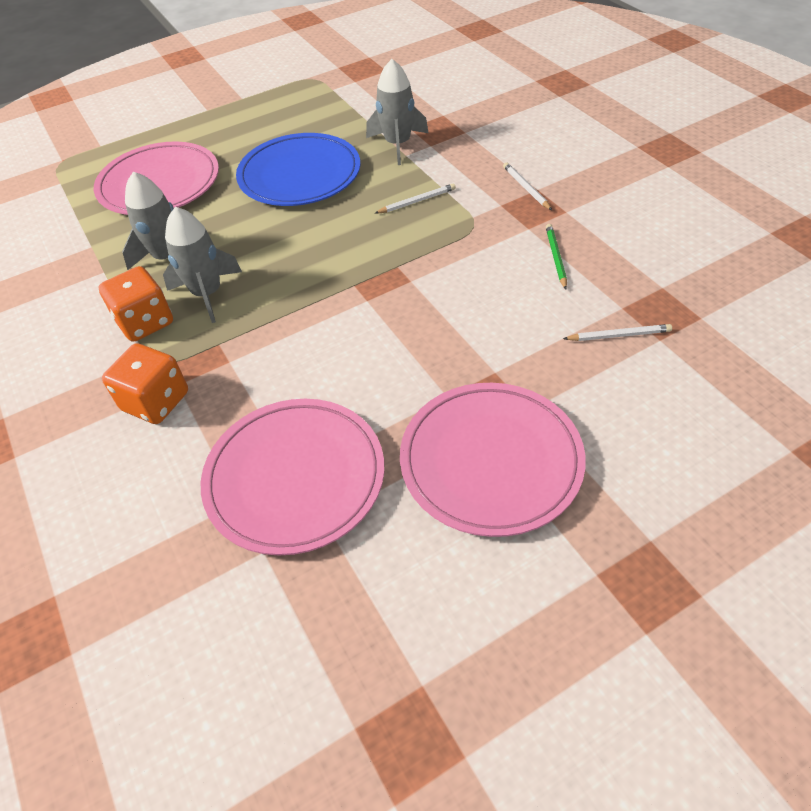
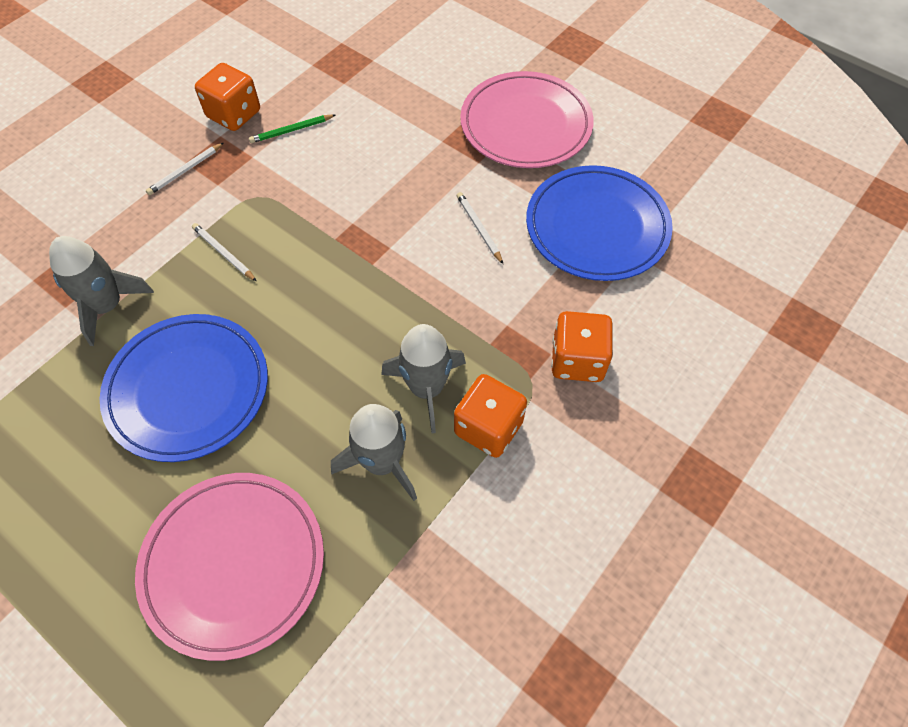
camera: 115 degrees left, 10 degrees up
(295, 478) = (597, 227): pink plate -> blue plate
(594, 222) = (234, 114): none -> orange dice
(618, 335) = (376, 80): white pencil -> white pencil (479, 228)

